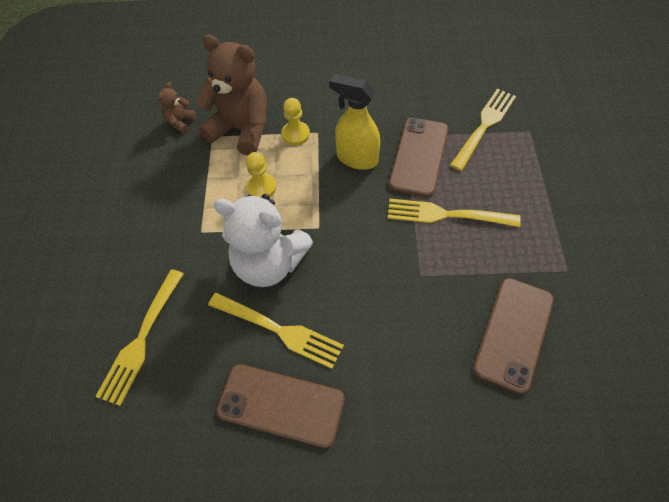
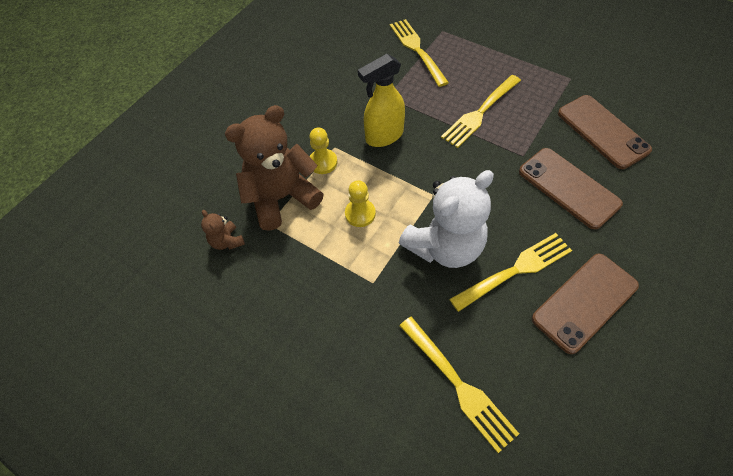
camera: 55 degrees left, 0 degrees up
(419, 157) = (414, 99): brown phone -> brown phone (568, 188)

